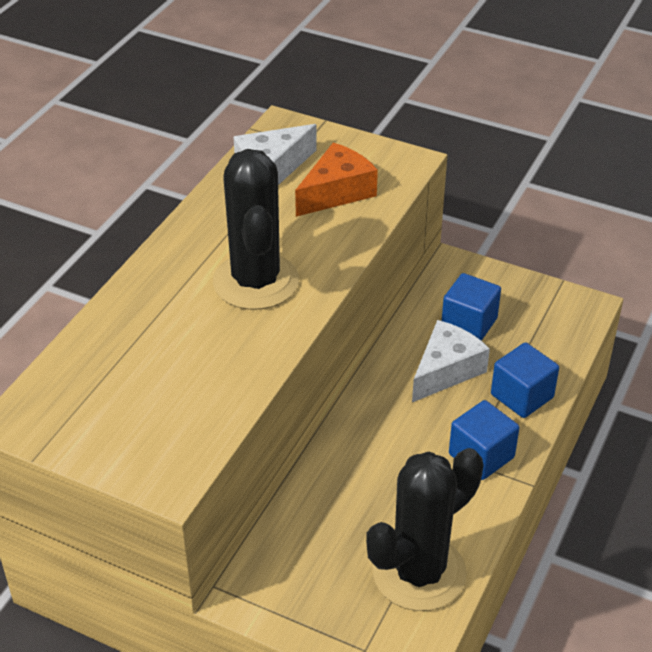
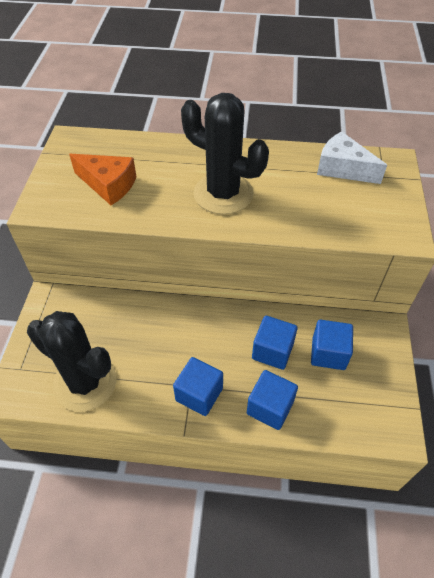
camera: 70 degrees right, 10 degrees up
(256, 282) = (223, 194): black cactus -> black cactus turned 60 degrees clockwise
(336, 192) = (341, 207): orange cheese -> orange cheese (108, 185)
(446, 370) = (272, 351): white cheese -> blue cube

